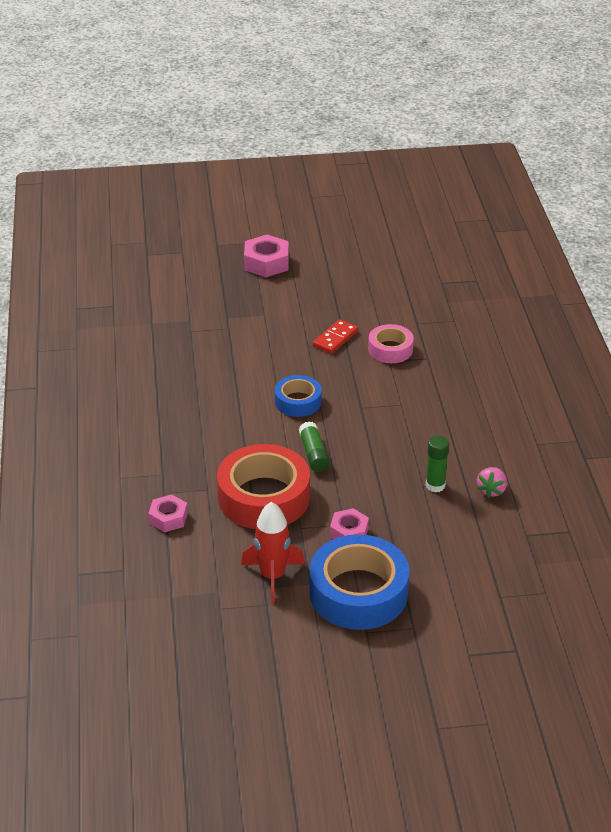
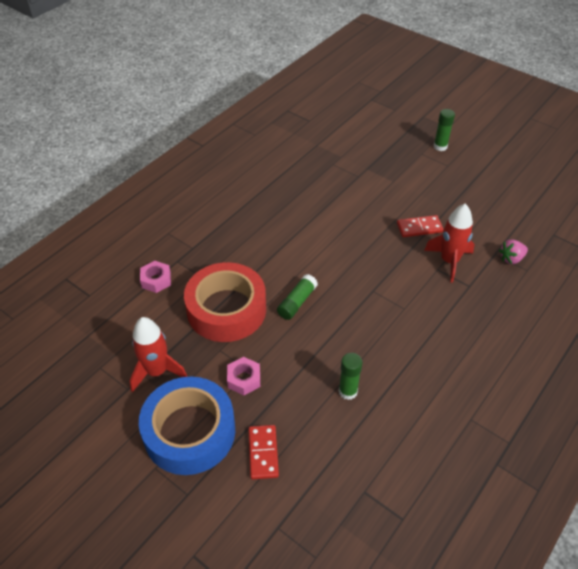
camera: 45 degrees right, 10 degrees up
(266, 263) = (440, 146): pink nut -> green glue stick
(298, 401) = (336, 256): blue tape -> none
(390, 349) = (449, 261): pink tape -> red rocket
(430, 564) = (263, 453): none -> red domino
(491, 490) = (384, 430): pink strawberry -> pink strawberry (511, 259)

